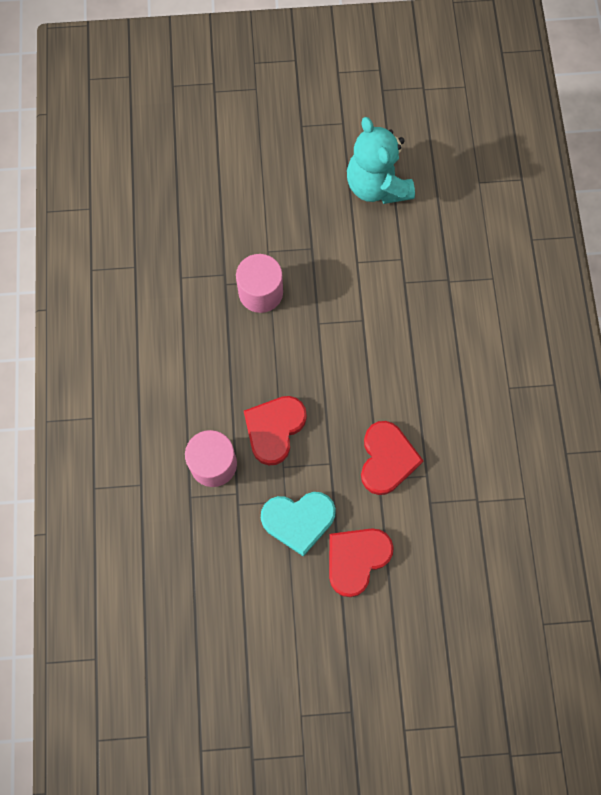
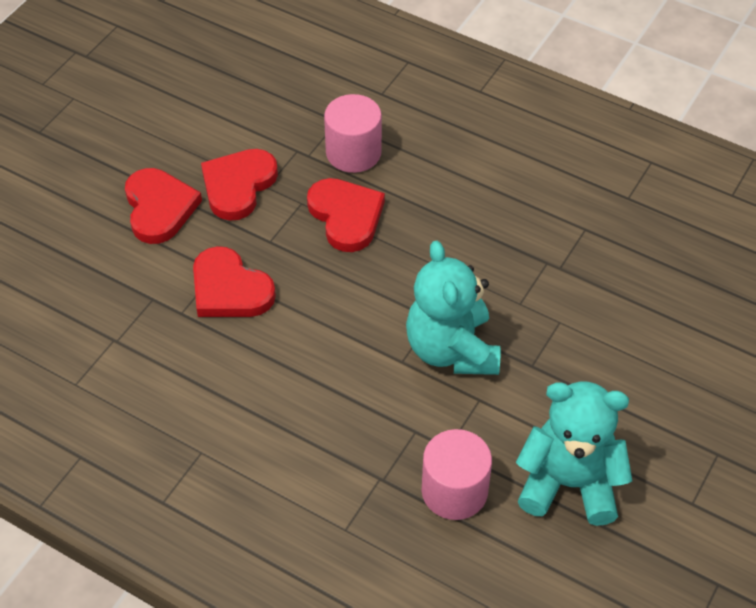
camera: 125 degrees right, 20 degrees down
(260, 292) = (512, 287): pink cylinder -> pink cylinder (454, 491)
(298, 520) = (238, 186): turquoise heart -> red heart
(333, 297) = (452, 349): none -> turquoise teddy bear

